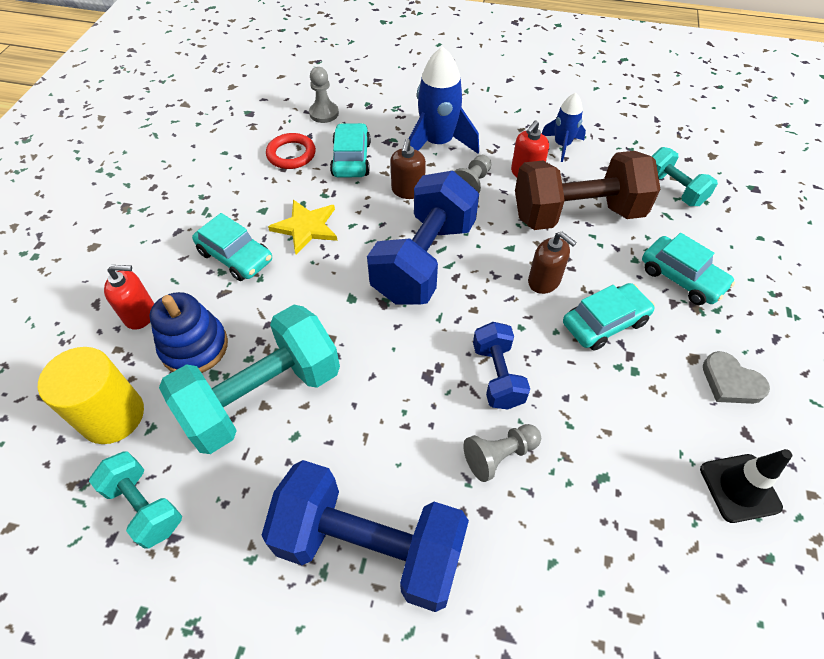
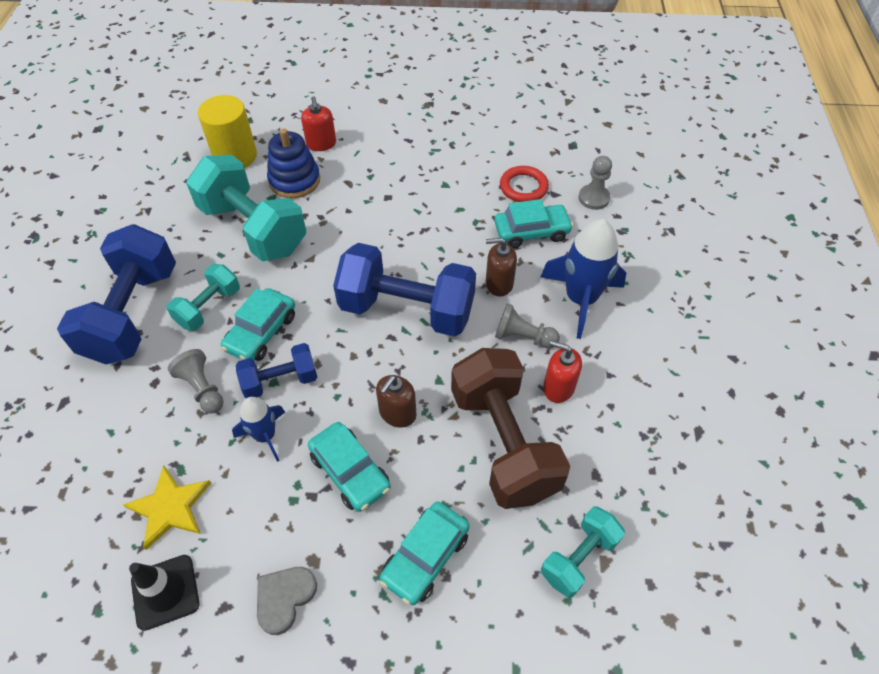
camera: 80 degrees right, 0 degrees up
(145, 506) = (169, 191): turquoise dumbbell -> turquoise dumbbell (209, 307)
(235, 256) = (387, 180): turquoise car -> turquoise car (261, 332)
(306, 227) = (430, 217): yellow star -> yellow star (170, 508)
(562, 145) = (622, 423): blue rocket -> blue rocket (265, 436)

